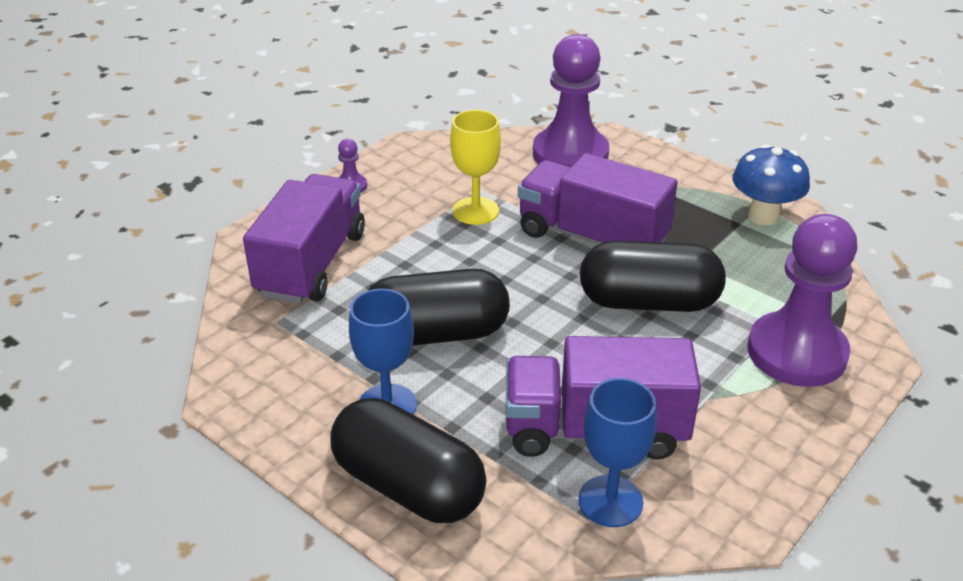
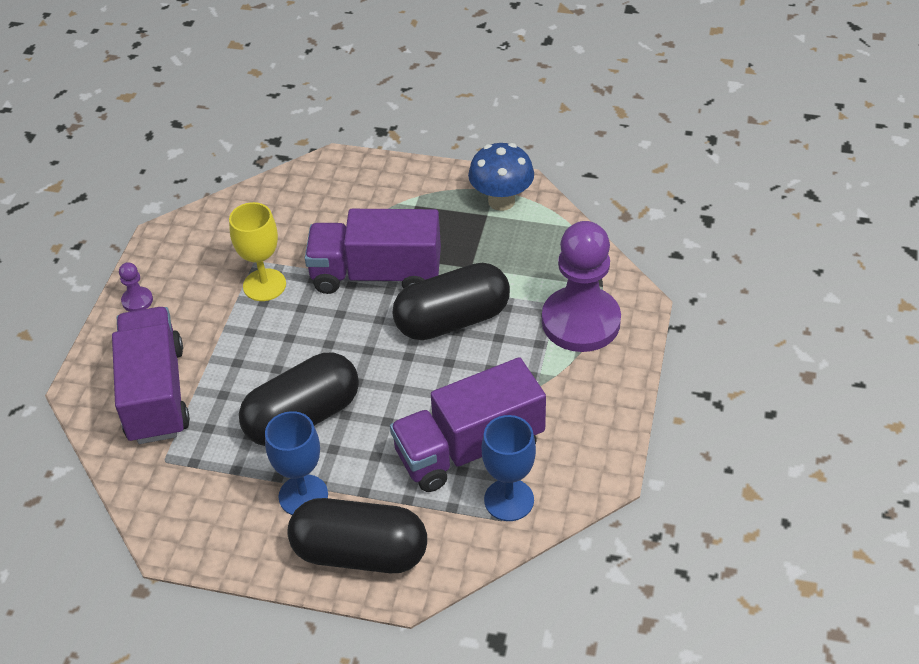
camera: 25 degrees left, 10 degrees up
(570, 154) = (312, 193): purple pawn -> none

